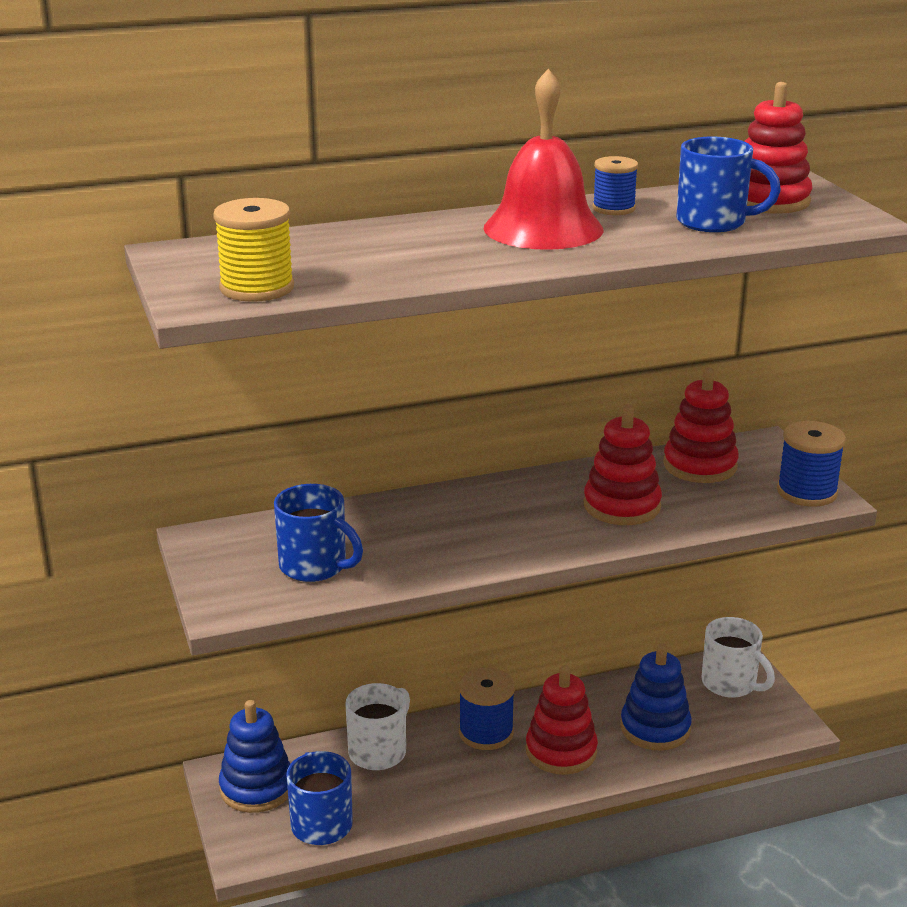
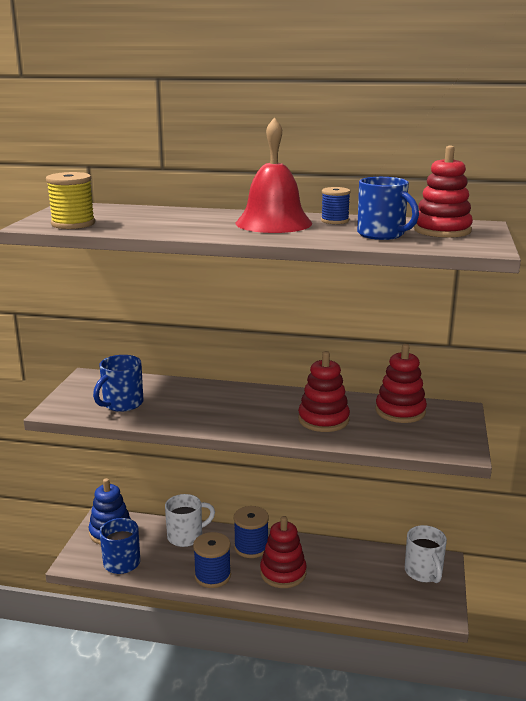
camera: 30 degrees right, 5 degrees down
(315, 566) = (122, 404): blue mug -> blue mug turned 60 degrees clockwise
(655, 728) = (351, 581): blue stacking toy -> none
(806, 492) = (453, 444): blue spool -> blue spool (212, 576)

